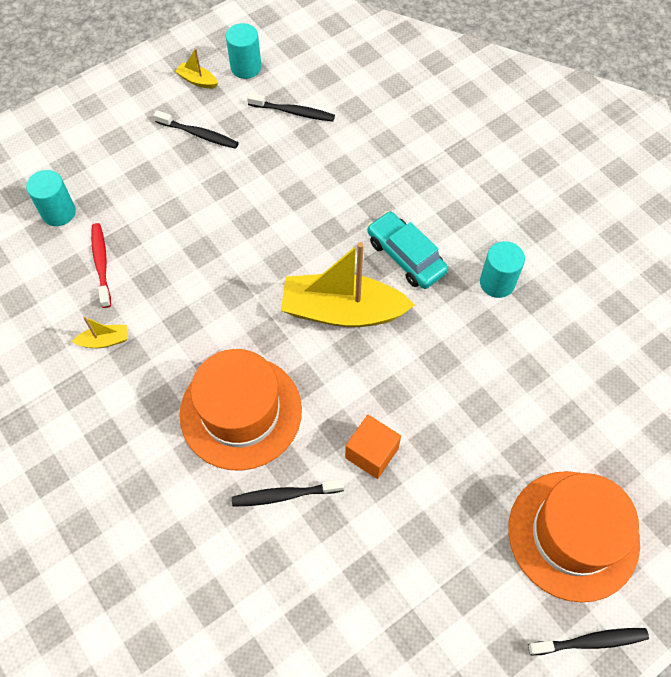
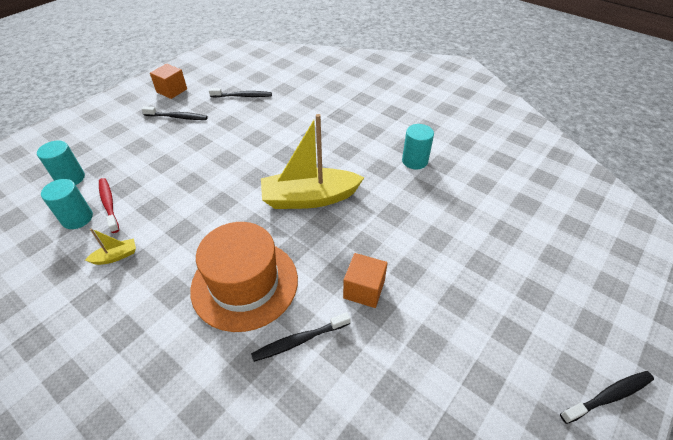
camera: 15 degrees left, 15 degrees down
(197, 80) = (172, 90): yellow boat -> orange cube
(246, 67) = (205, 80): turquoise cylinder -> turquoise cylinder (77, 218)
(406, 256) = (345, 158): turquoise car -> none
(573, 535) = (548, 312): orange hat -> none

